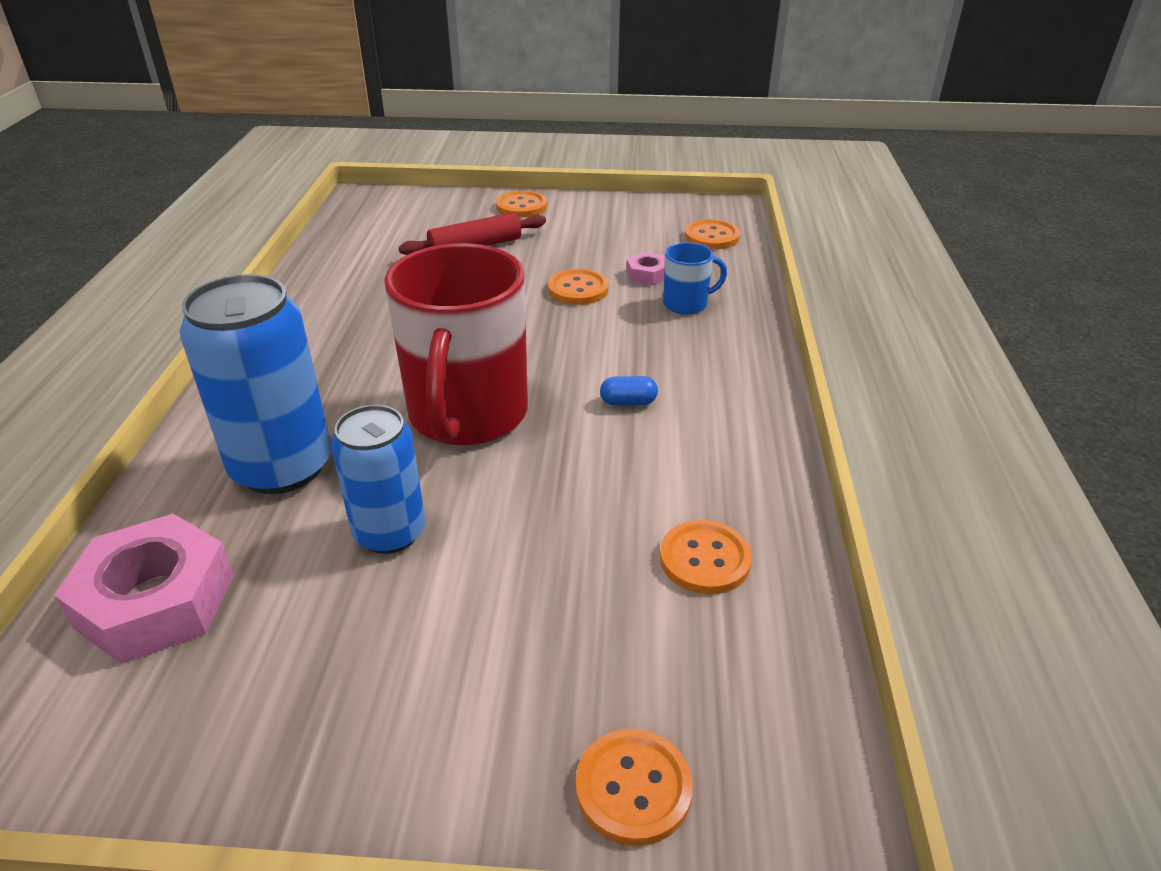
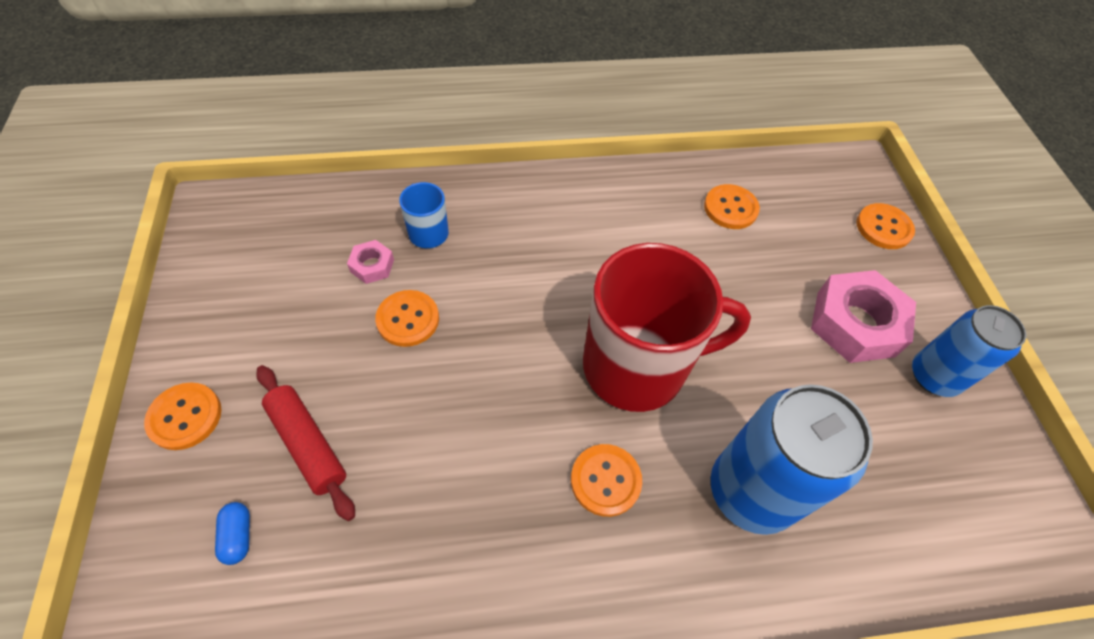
camera: 105 degrees left, 20 degrees up
(156, 601) = (914, 515): pink nut -> pink nut (855, 324)
(390, 533) = (784, 381): blue can -> blue can (934, 376)
(628, 402) = (587, 259): blue capsule -> blue capsule (238, 536)
(711, 237) = (285, 220): orange button -> orange button (605, 480)

